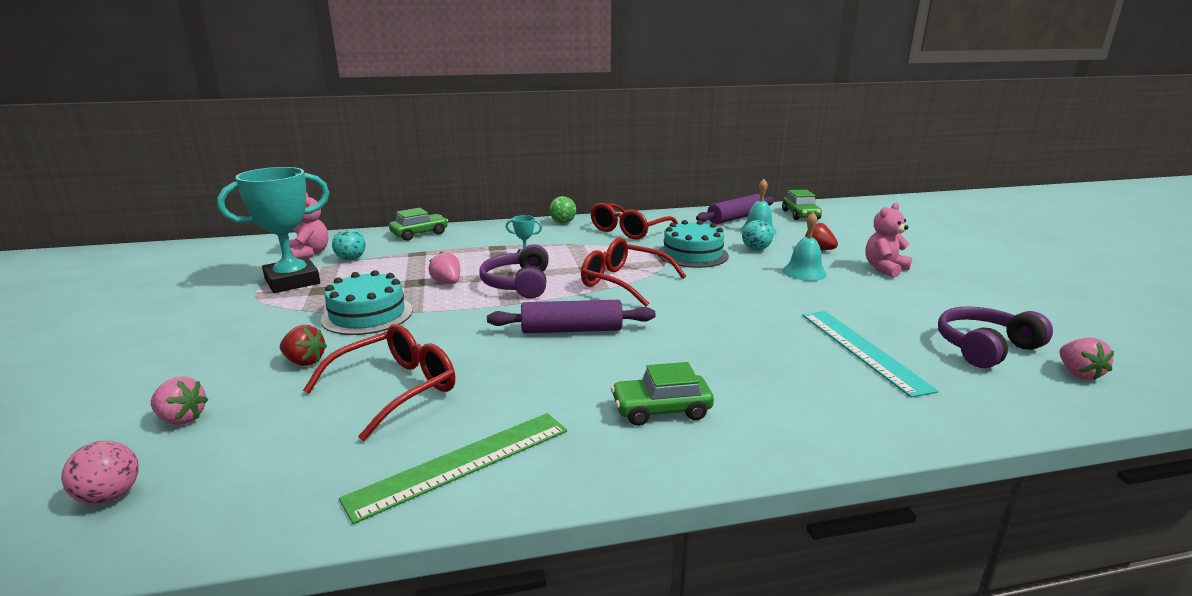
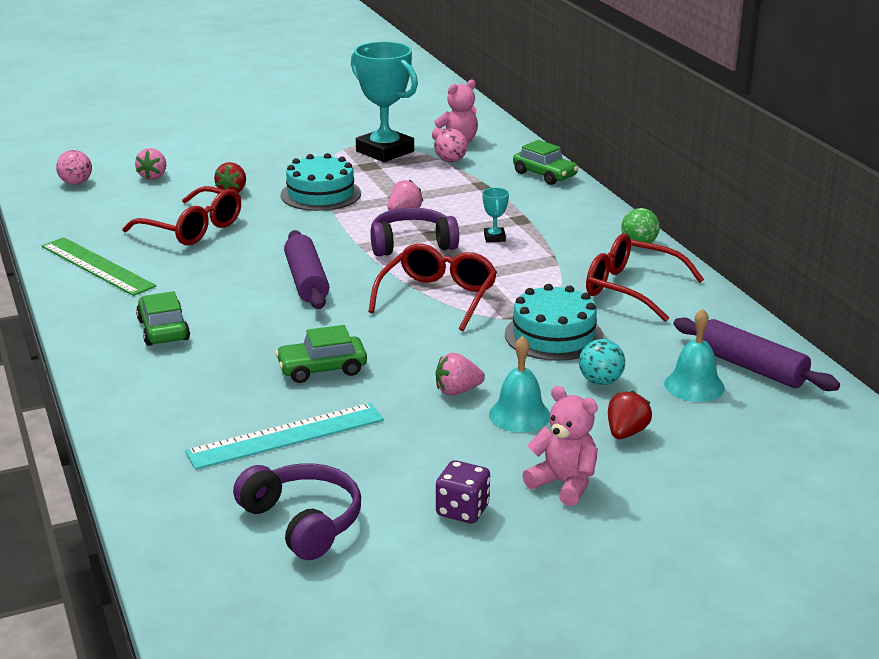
camera: 80 degrees right, 5 degrees up
(351, 259) = (450, 161): turquoise ball -> pink ball
(800, 215) = (818, 429): green car -> green car (322, 369)
(933, 296) = (462, 510): none -> purple dice
(1078, 373) = (243, 577): pink strawberry -> pink strawberry (457, 391)

